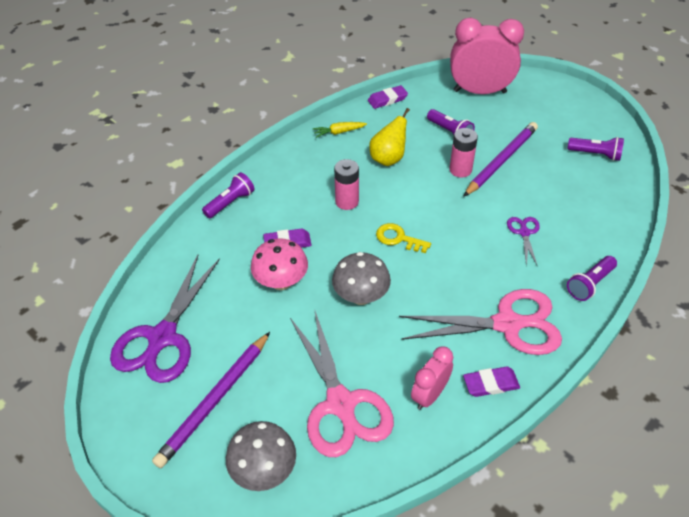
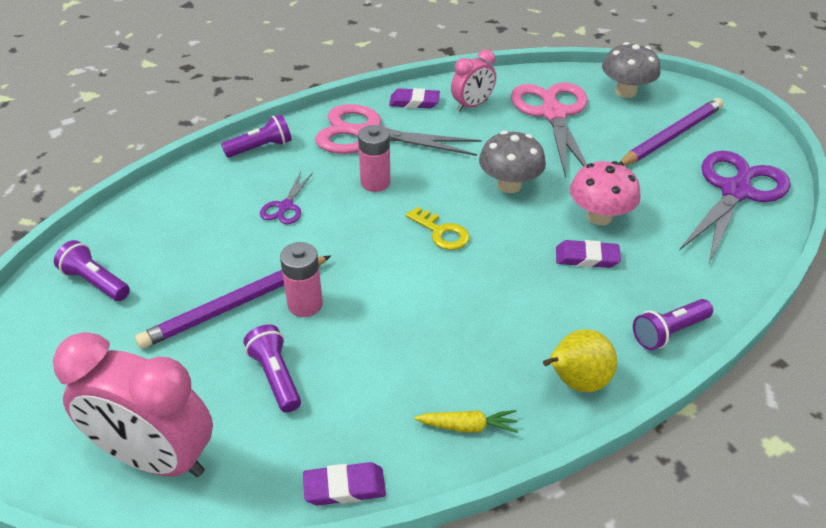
camera: 165 degrees left, 5 degrees down
(347, 202) = (492, 294): pink battery -> pink battery (375, 182)
(388, 159) = (403, 350): yellow pear -> yellow pear (576, 382)

